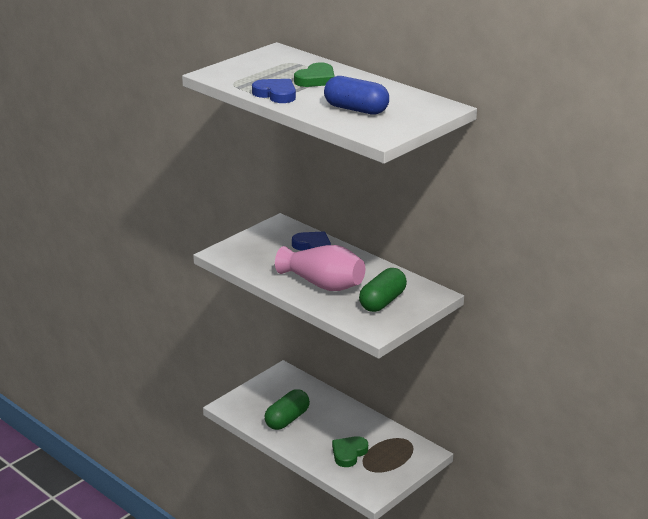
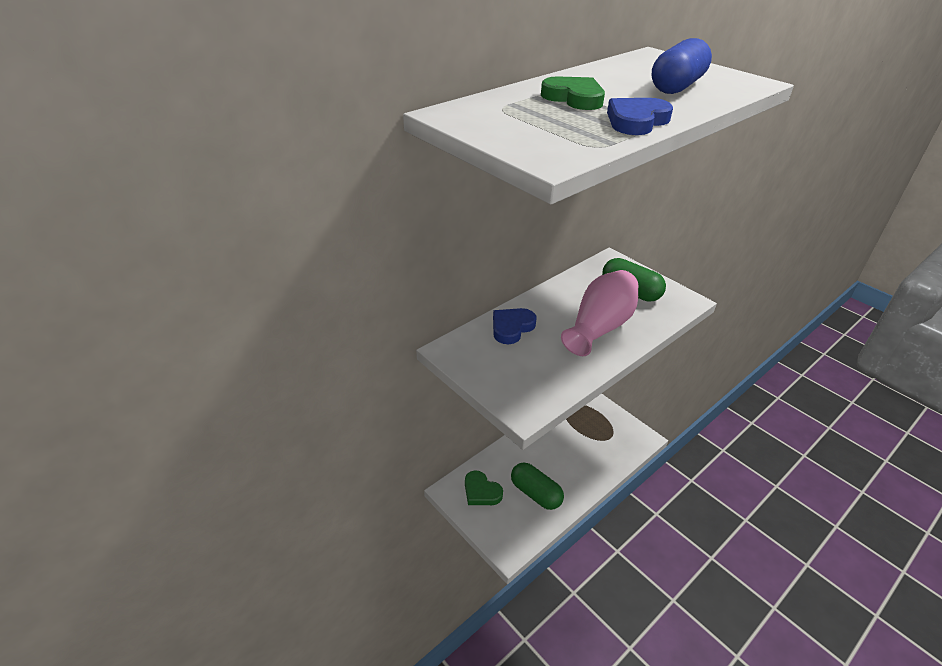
camera: 85 degrees left, 10 degrees up
(349, 453) = (588, 448): green heart -> green heart (481, 491)

